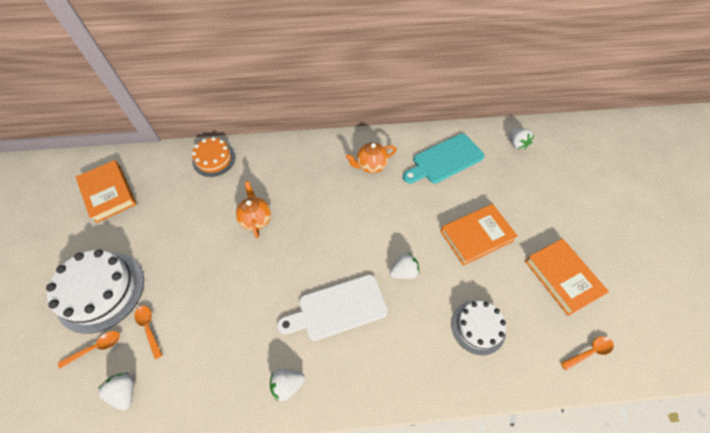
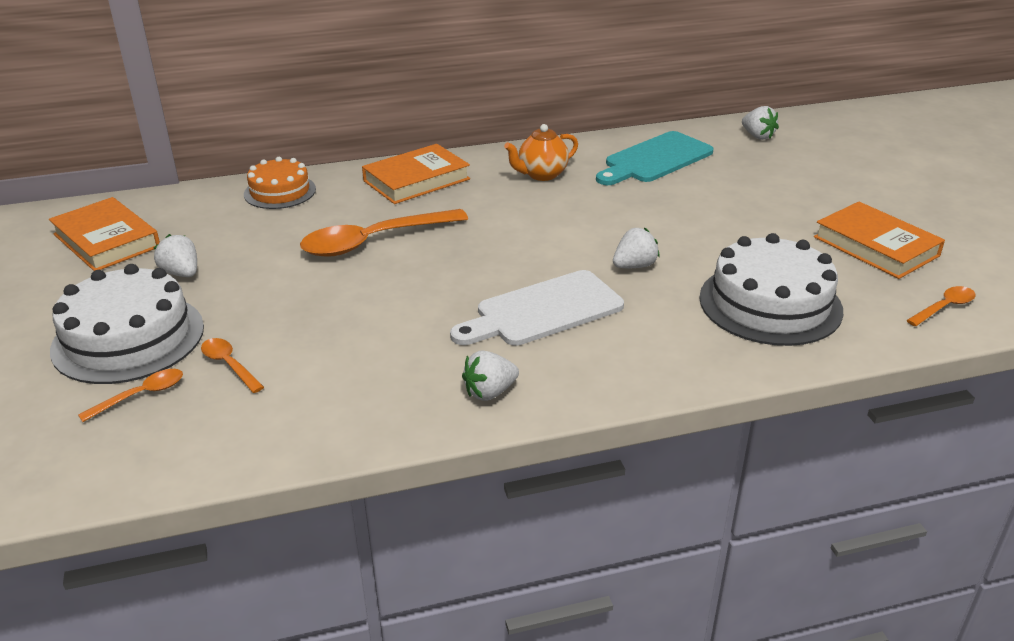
camera: 10 degrees left, 25 degrees down
(125, 391) = (211, 433): white strawberry -> white strawberry (181, 273)
(256, 219) = (374, 241): orange teapot -> orange spoon
(476, 236) = (732, 222): orange book -> orange book (416, 180)
(478, 327) = (770, 304): white cake -> white cake, size x1.62

